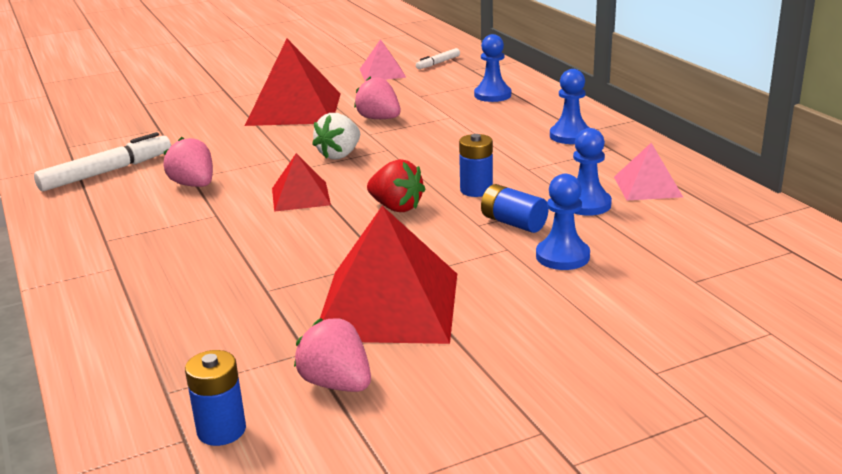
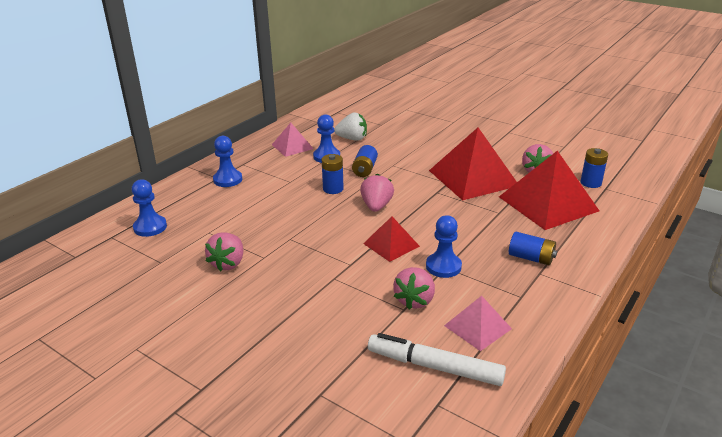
camera: 120 degrees left, 5 degrees up
(146, 272) = (531, 258): none -> blue battery
(294, 109) = (222, 322): red pyramid -> red pyramid (548, 203)
(339, 155) = (313, 255): white strawberry -> white strawberry (352, 139)
(382, 73) = (92, 307): pink pyramid -> pink pyramid (477, 327)
(396, 207) = (376, 206): red strawberry -> pink strawberry
(438, 63) = (54, 282): white marker -> none
(562, 256) = (387, 151): blue pawn -> blue pawn (443, 266)

